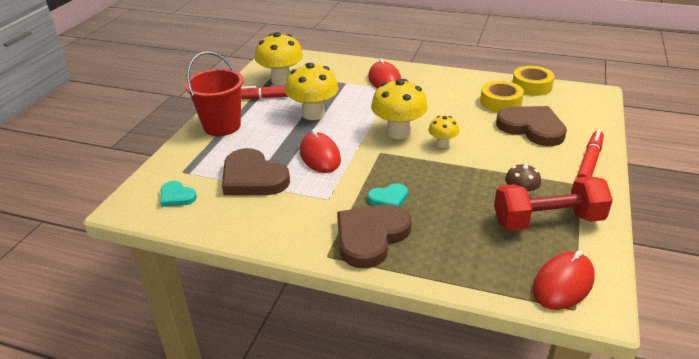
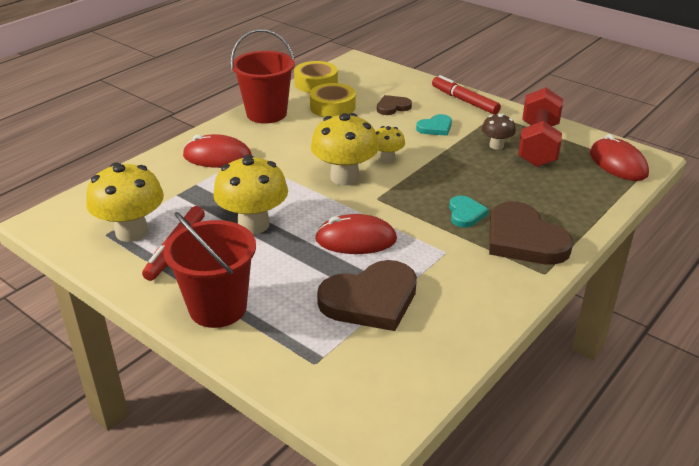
camera: 70 degrees left, 0 degrees up
(177, 196) = (375, 375): turquoise heart -> turquoise heart (435, 127)
(460, 80) = (266, 114): none -> red bucket
(532, 128) = (392, 107): brown heart -> brown heart, size x0.51

